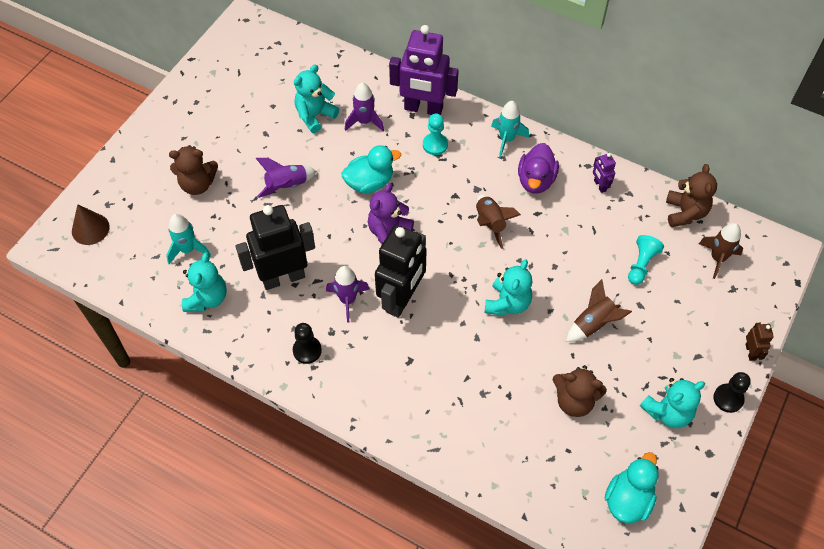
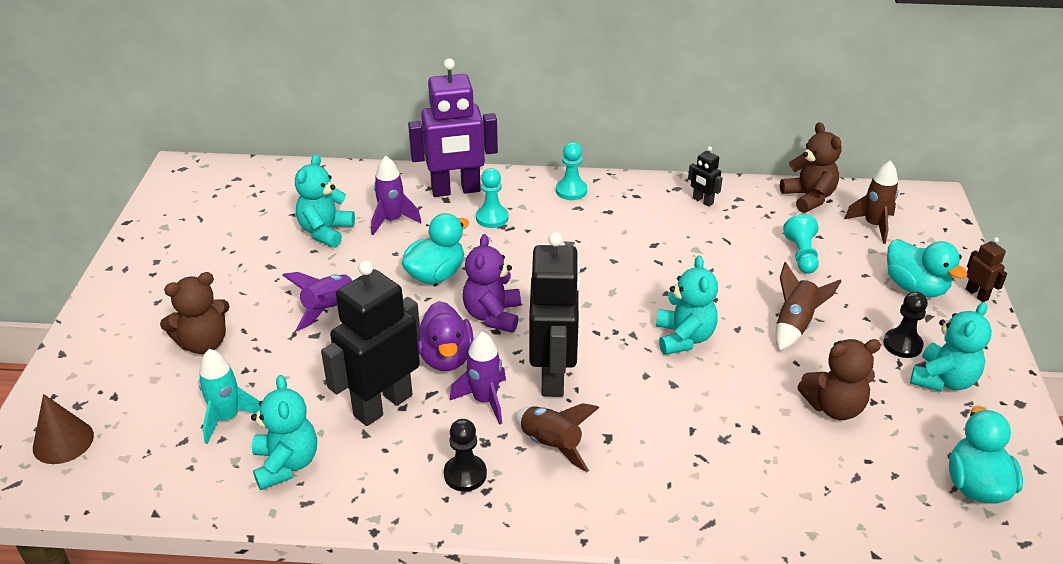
camera: 25 degrees left, 20 degrees down
(490, 223) = (608, 269): brown rocket -> brown rocket (551, 445)
(506, 139) = (571, 191): turquoise rocket -> turquoise pawn
(536, 180) = (630, 216): purple duck -> purple duck (445, 357)
(599, 185) = (702, 201): purple robot -> black robot
(707, 327) = (915, 287): none -> turquoise duck
(728, 398) = (992, 344): black pawn -> black pawn (902, 344)

